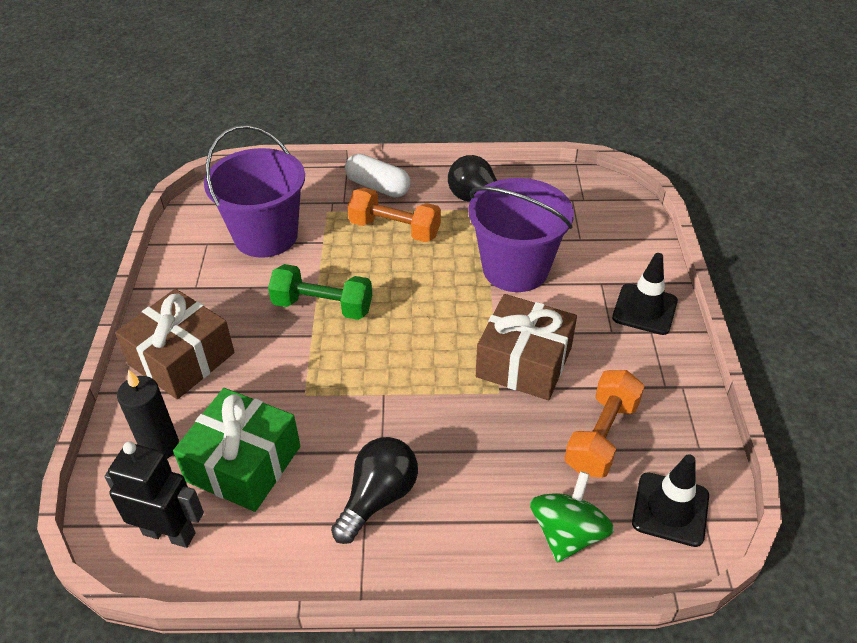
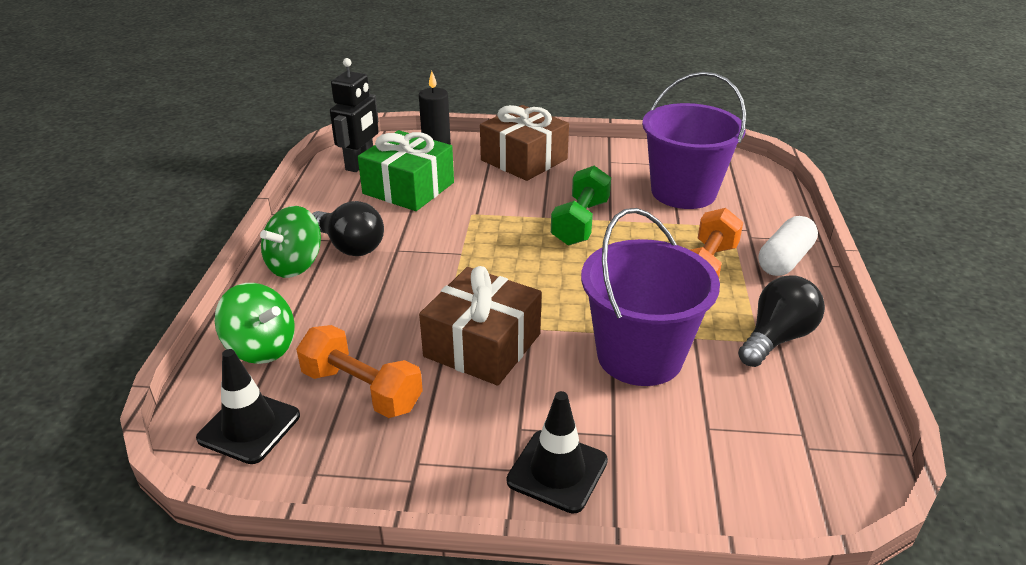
camera: 95 degrees right, 10 degrees down
(421, 545) = (295, 265): none -> green spinning top

